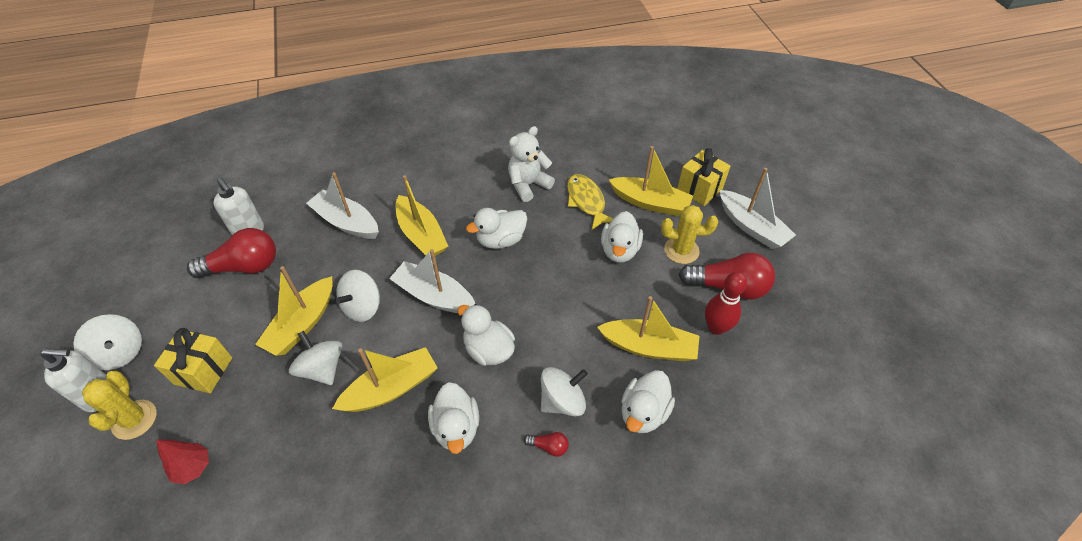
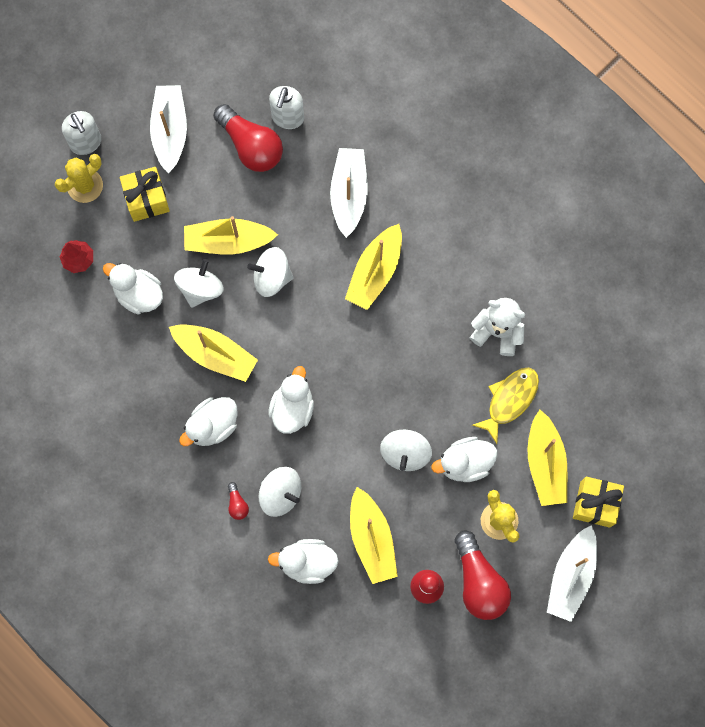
camera: 60 degrees right, 25 degrees up
(120, 353) = (124, 123): white spinning top -> white spinning top (405, 453)
(434, 296) = (317, 328): white boat -> white boat (170, 130)
(501, 240) = (412, 347): white duck -> white duck (138, 294)

